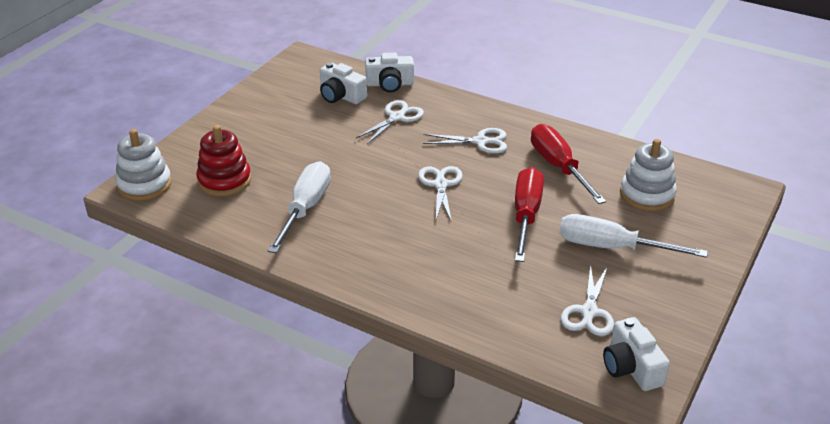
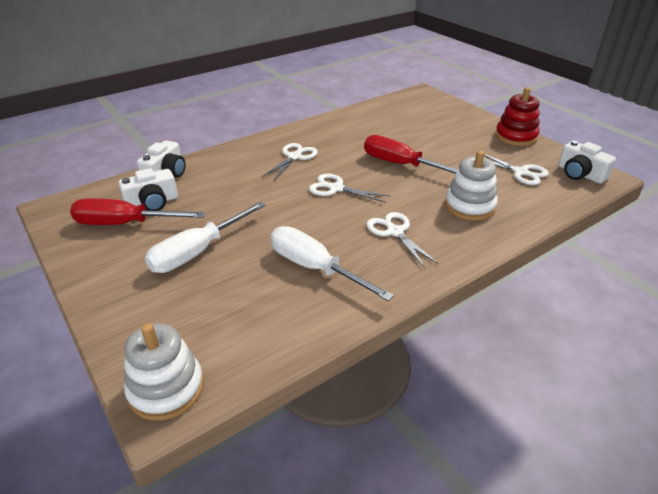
camera: 65 degrees left, 0 degrees up
(224, 180) = (220, 314): red stacking toy -> red stacking toy (515, 136)
(396, 117) = (221, 183): white scissors -> white scissors (395, 232)
(558, 167) = (353, 138): red screwdriver -> red screwdriver (125, 224)
(611, 247) = (456, 146): white screwdriver -> white screwdriver (197, 252)
(631, 367) = (580, 174): white camera -> white camera turned 45 degrees clockwise
(647, 195) = (407, 119): white stacking toy -> white stacking toy (469, 206)

